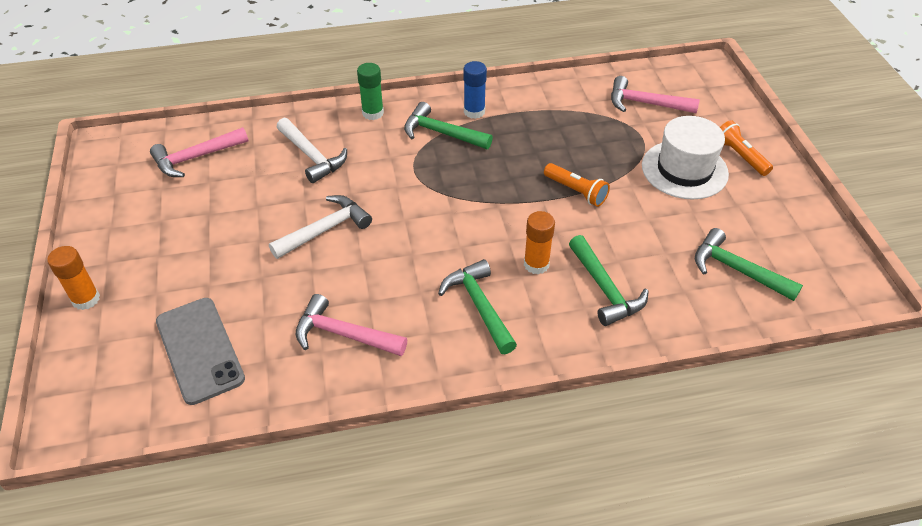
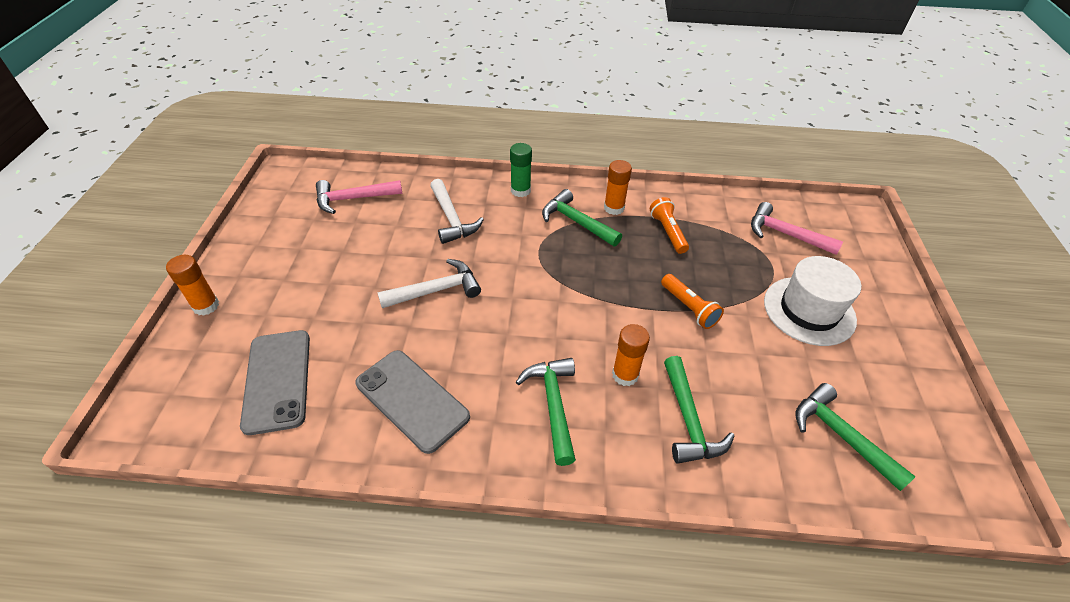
camera: 15 degrees right, 0 degrees up
(343, 334) = (412, 400): pink hammer -> grey phone
(474, 111) = (614, 208): blue glue stick -> orange glue stick
(740, 156) = (873, 309): orange flashlight -> orange flashlight (668, 232)

